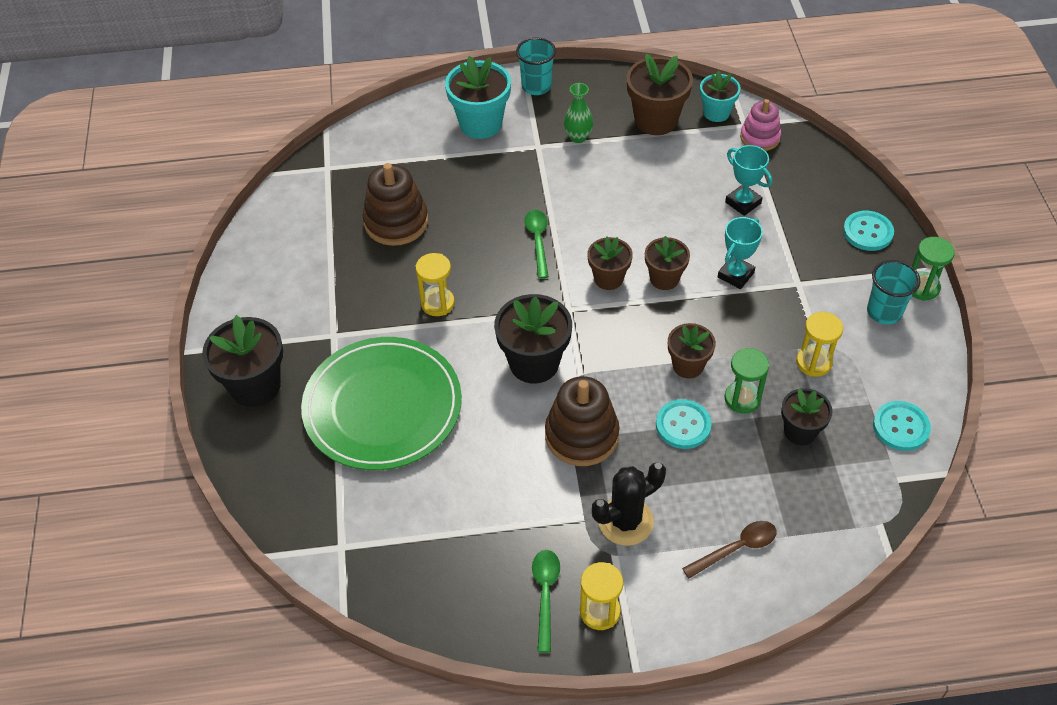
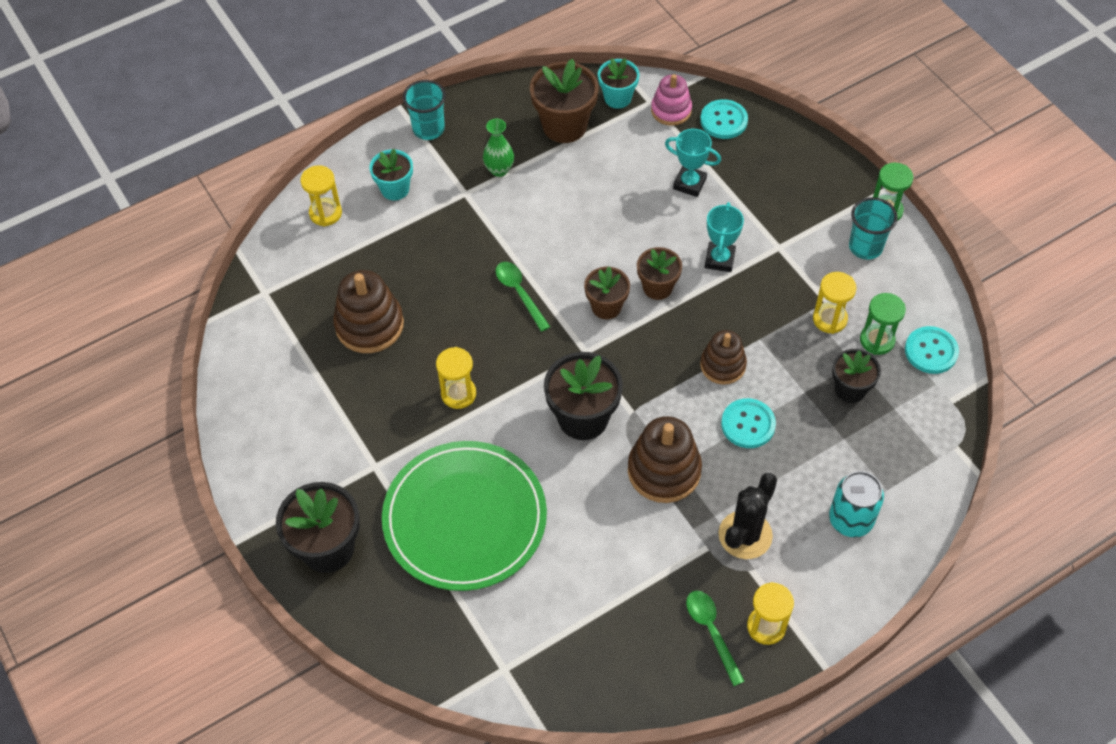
camera: 25 degrees left, 5 degrees up
(412, 124) = (325, 213): none -> yellow hourglass
(480, 124) = (395, 189): turquoise flower pot -> turquoise flower pot, size x0.62
(688, 365) = (723, 365): brown flower pot -> brown stacking toy
(736, 548) = (850, 520): brown spoon -> turquoise can
(742, 399) = (786, 378): green hourglass -> green hourglass (877, 340)
(867, 232) = (814, 173): turquoise button -> turquoise button (723, 120)

